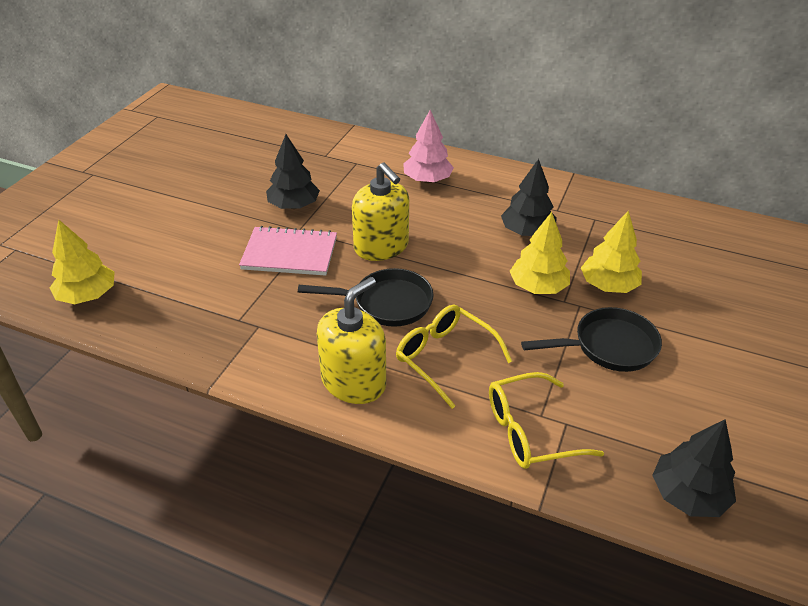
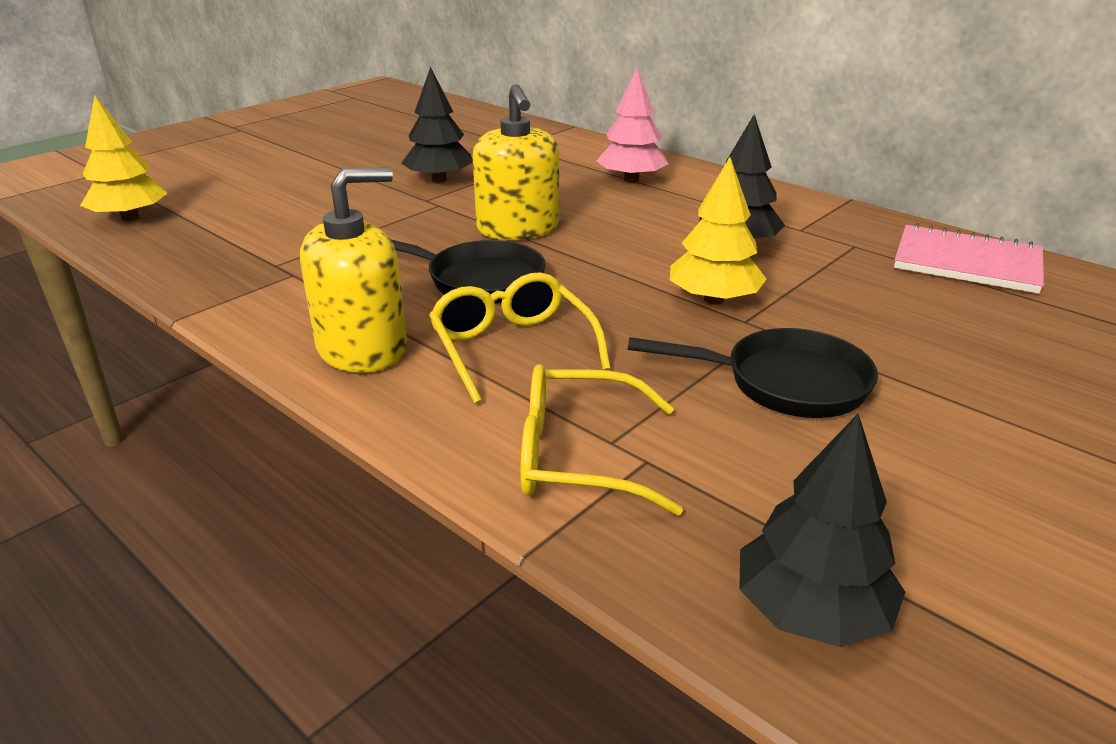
camera: 20 degrees right, 10 degrees down
(290, 253) = (395, 218): pink notebook -> pink notebook (966, 263)
(608, 285) = (830, 316): yellow tree -> none

